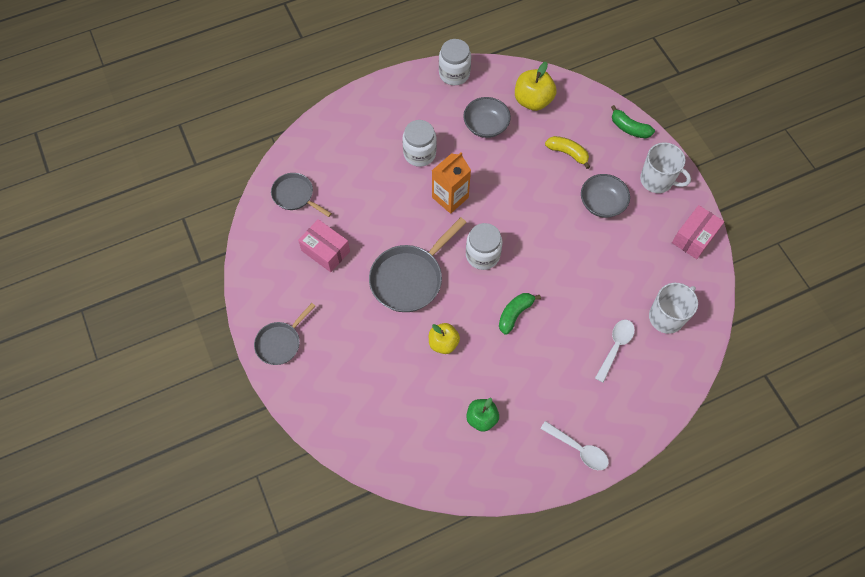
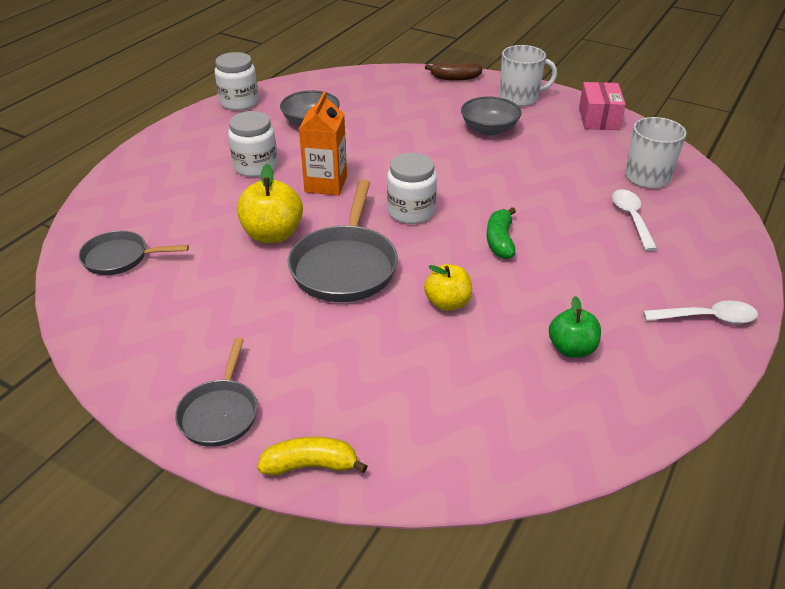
camera: 35 degrees left, 25 degrees down
(325, 251) = (208, 289): pink box -> none
(533, 101) = (342, 92): yellow apple -> yellow apple (272, 234)
(568, 153) = (416, 111): yellow banana -> yellow banana (310, 465)
(629, 128) = (455, 78): green banana -> brown banana

